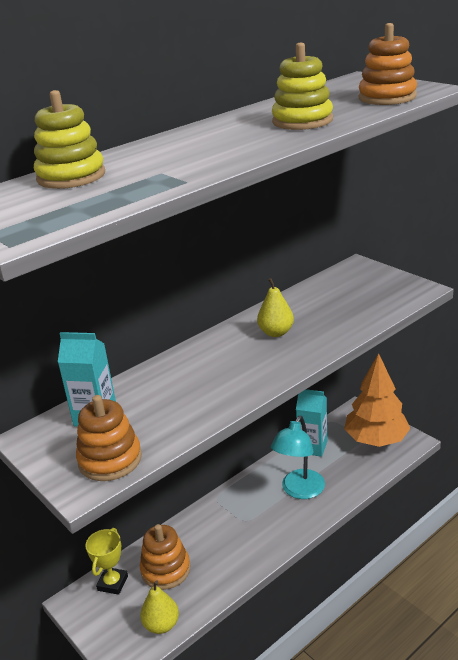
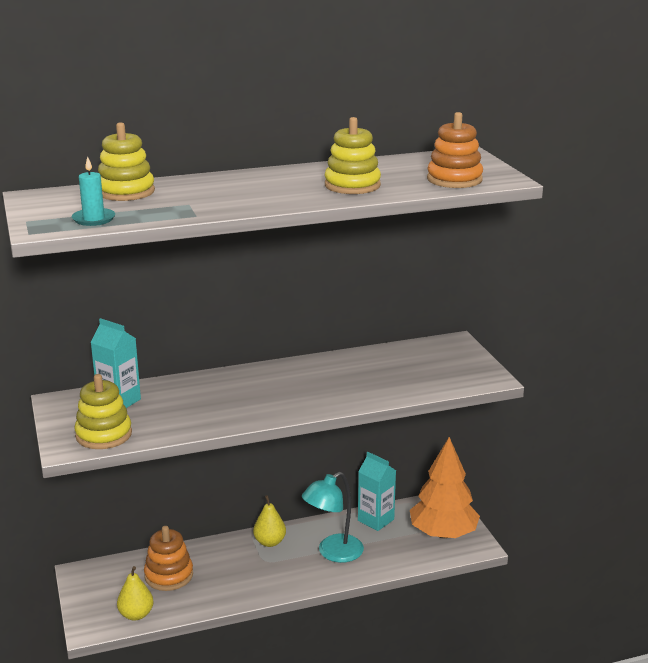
camera: 20 degrees right, 5 degrees down
(72, 212) = (94, 219): none -> turquoise candle
(110, 459) = (104, 435): orange stacking toy -> yellow stacking toy
(112, 583) = (119, 570): yellow trophy -> none
(276, 332) = (321, 379): yellow pear -> yellow pear (270, 542)

